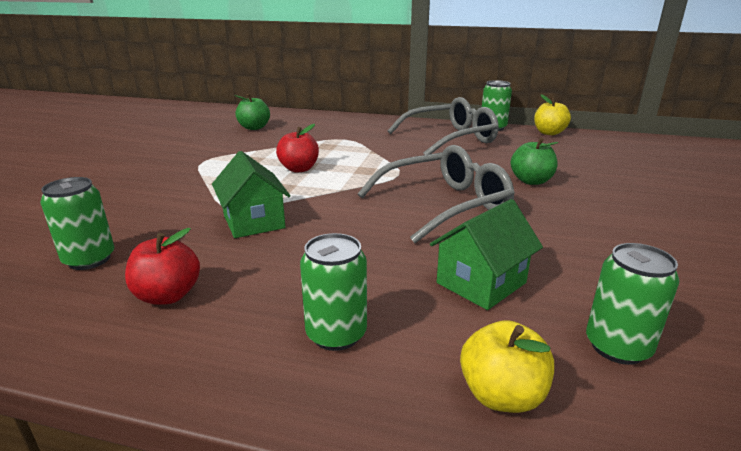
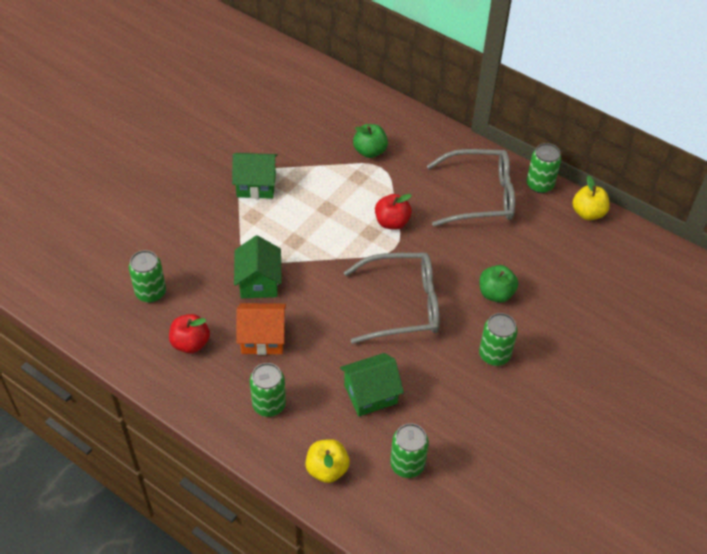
camera: 20 degrees right, 25 degrees up
(219, 164) = (256, 185): none -> green house
(254, 128) = (307, 116): green apple -> green apple (370, 151)
(285, 266) = (263, 338): none -> orange house
(299, 169) = (318, 214): red apple -> red apple (392, 222)
(585, 217) = (494, 355): none -> green can

